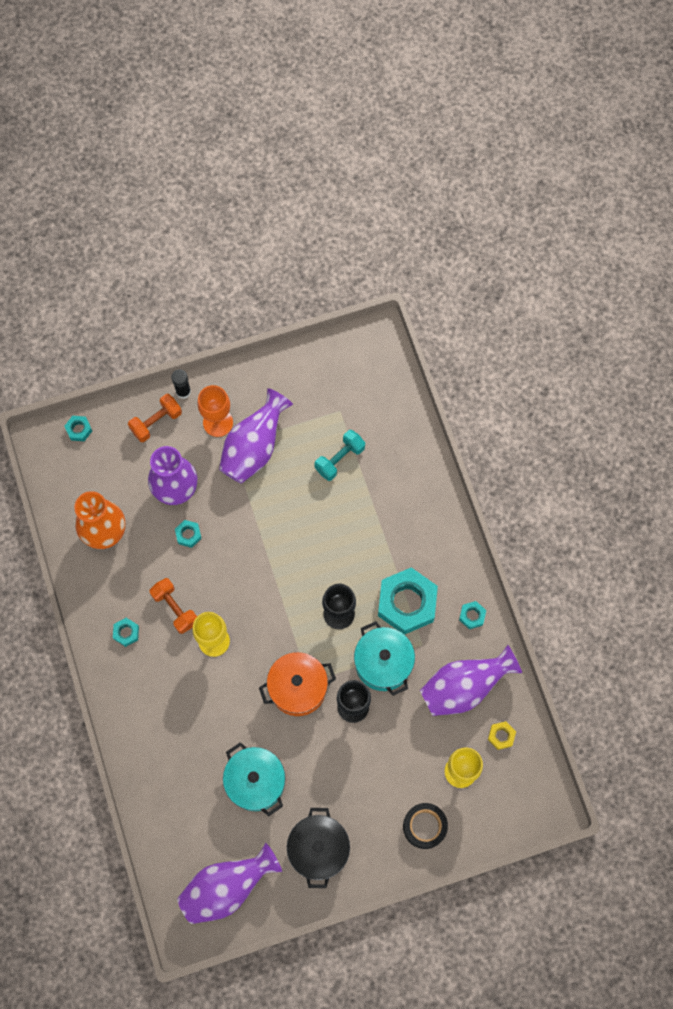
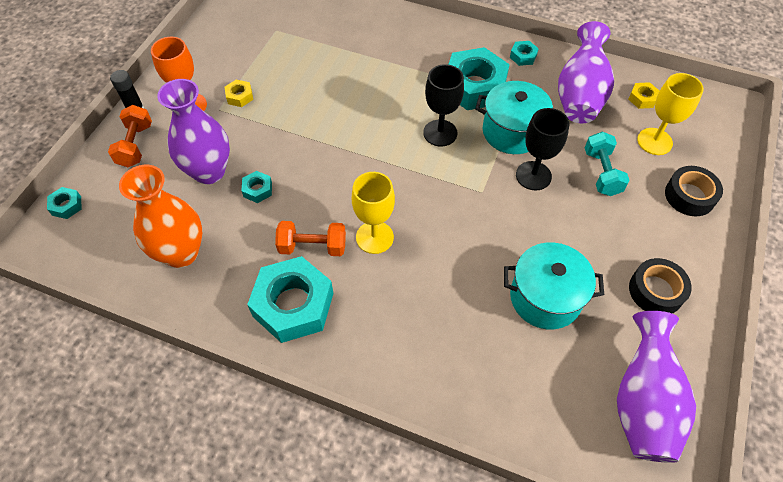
camera: 50 degrees left, 15 degrees down
(126, 633) = (293, 305): turquoise nut -> turquoise nut, size x2.31
(254, 447) = (239, 96): purple vase -> yellow nut
(298, 688) = (480, 203): orange pot -> none
(318, 849) = (656, 291): black pot -> black tape
(339, 459) = (312, 53): turquoise dumbbell -> turquoise dumbbell (601, 173)

